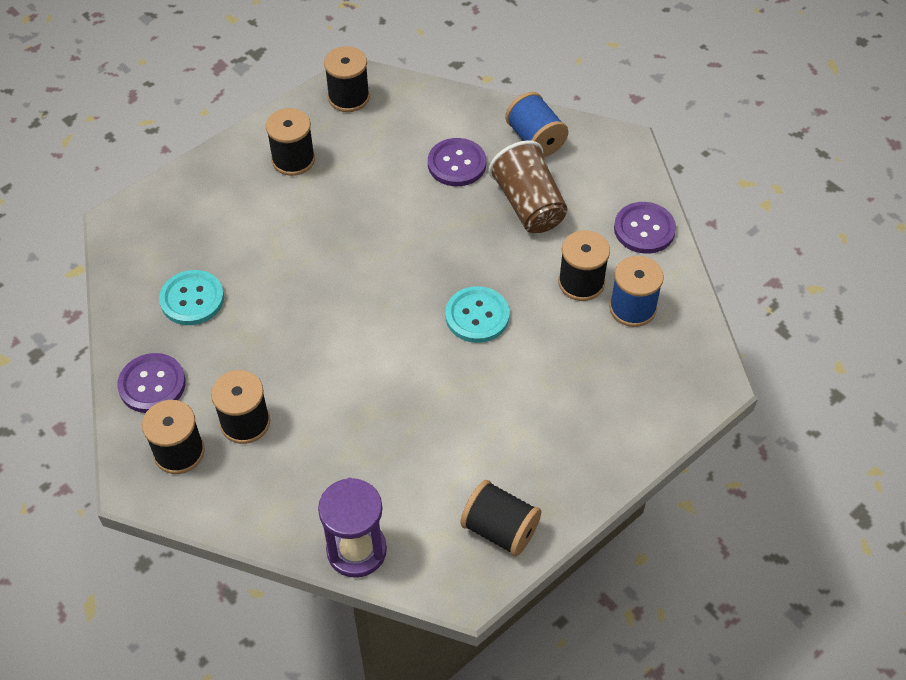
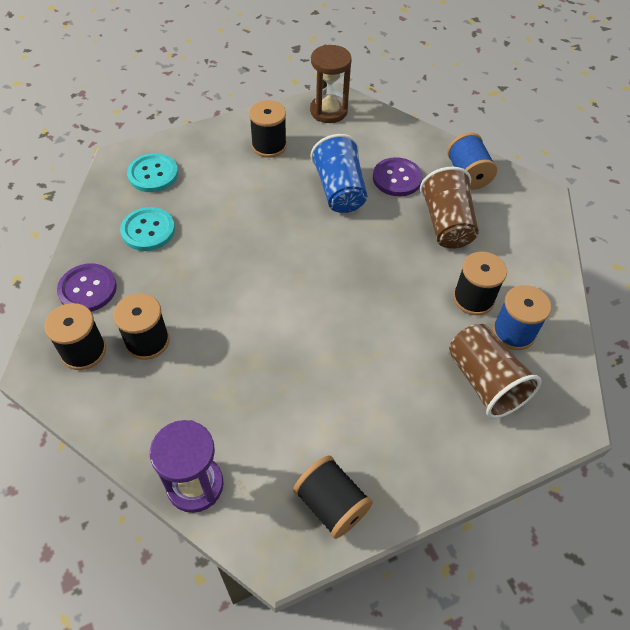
camera: 15 degrees right, 0 degrees up
(348, 97) = (328, 111): black spool -> brown hourglass
(396, 195) = (339, 190): none -> blue cup
(477, 316) = (374, 303): turquoise button -> turquoise button (153, 174)
(616, 368) = (484, 382): none -> brown cup
(644, 229) = (541, 268): purple button -> none

